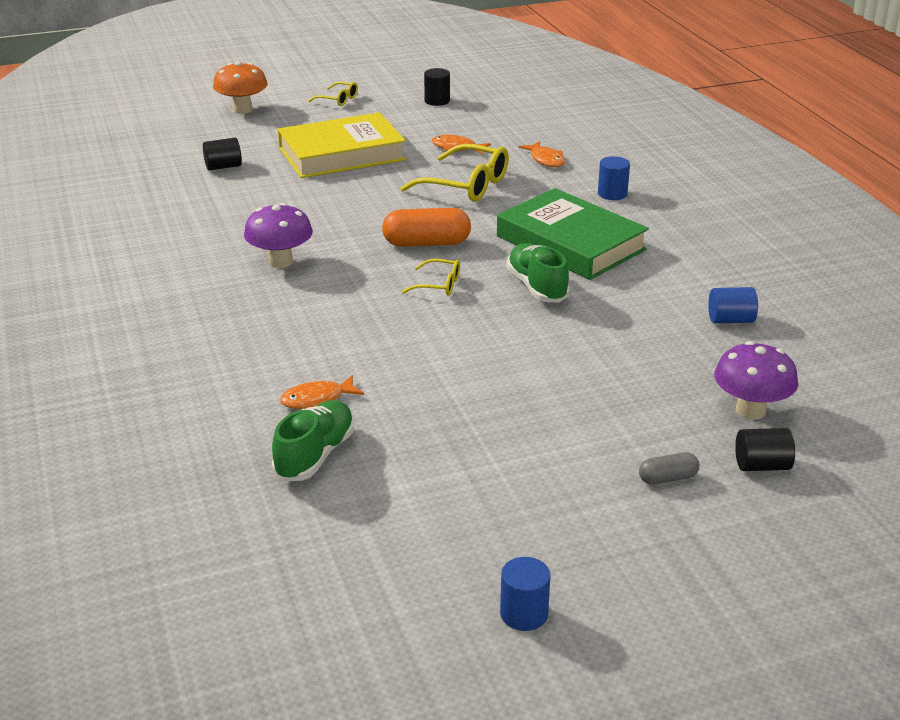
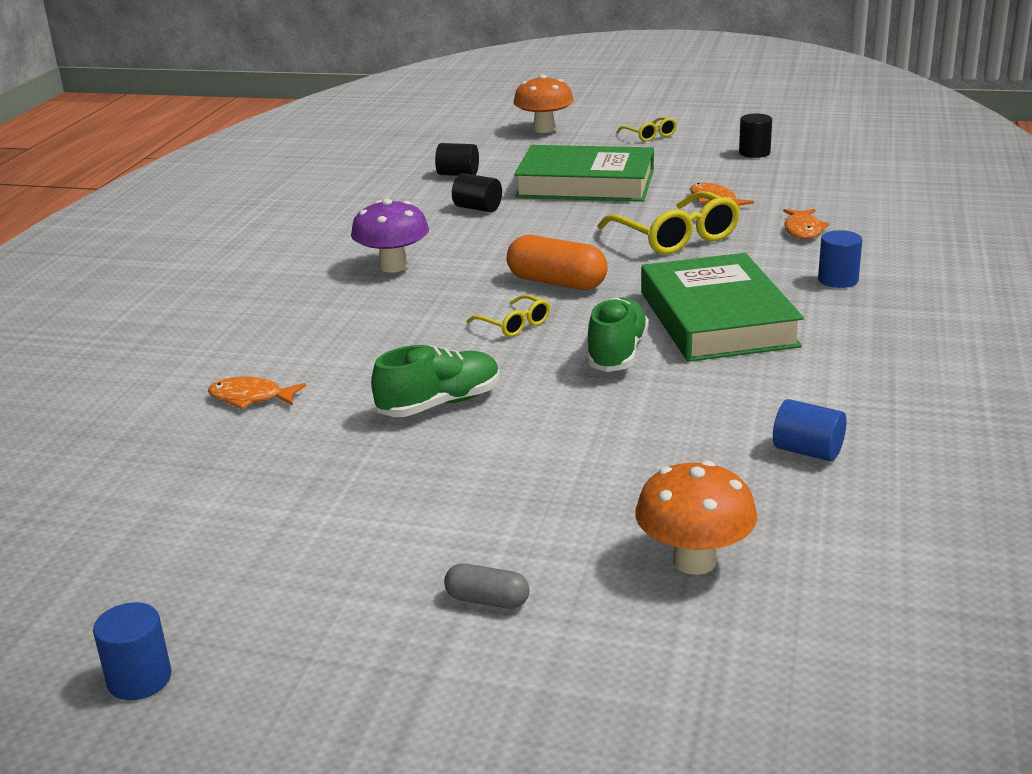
camera: 35 degrees right, 5 degrees down
(315, 455) = (177, 447): green shoe -> green shoe (440, 404)
(342, 154) = (585, 184): yellow book -> green book
(750, 410) = (694, 561): purple mushroom -> orange mushroom
(762, 465) = (622, 630): black cylinder -> black cylinder (478, 208)

